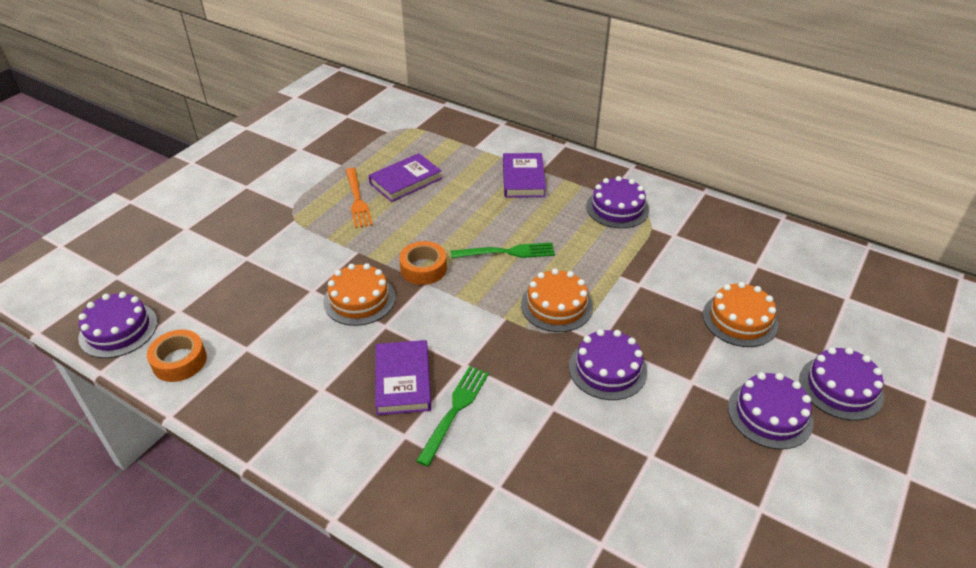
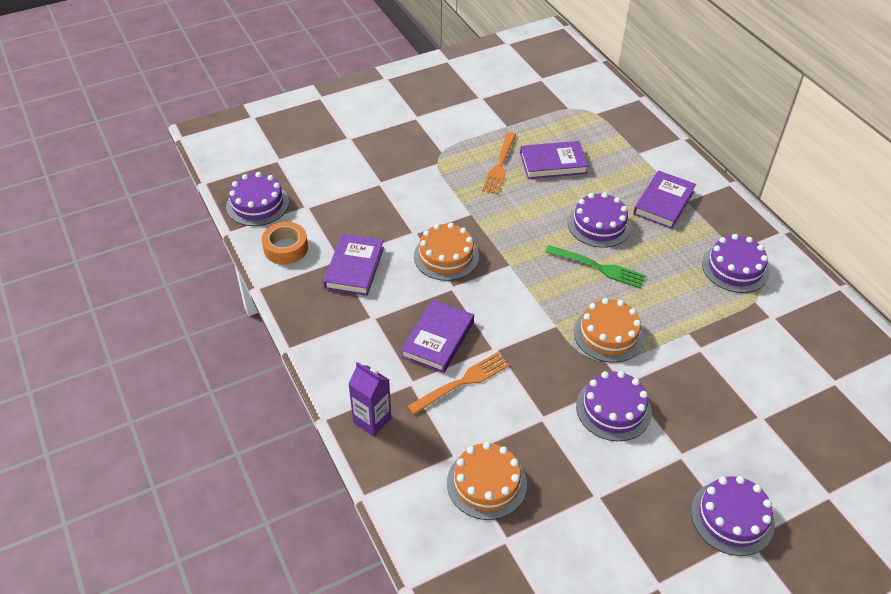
camera: 30 degrees right, 5 degrees up
(270, 349) = (354, 267): none -> purple book
(388, 494) = (372, 420): none -> purple carton
(423, 268) = (515, 251): orange tape -> none
(455, 411) = (462, 382): green fork -> orange fork
(740, 319) = (773, 424): orange cake -> orange cake (486, 483)
(840, 387) = (823, 530): purple cake -> purple cake (599, 224)

